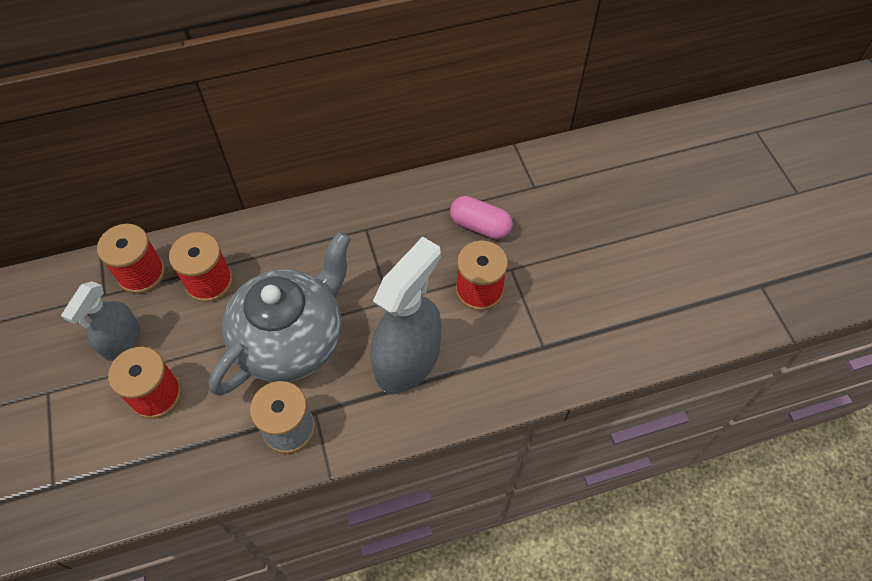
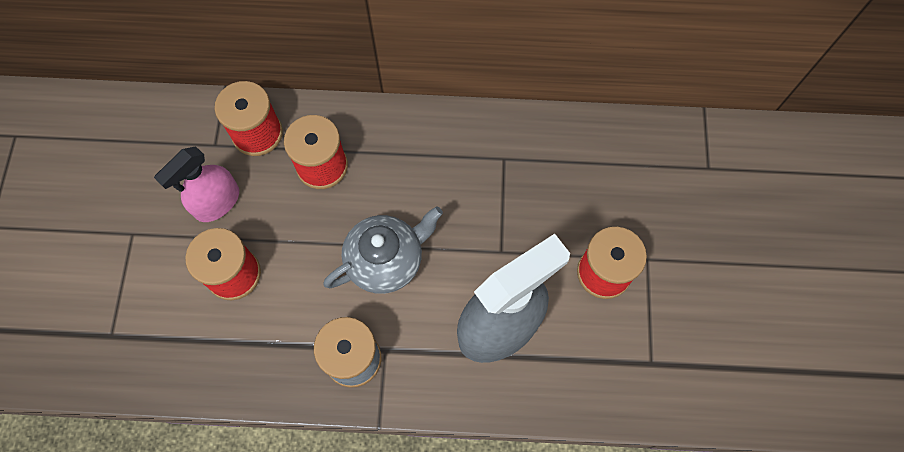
camera: 20 degrees right, 10 degrees up
(121, 341) = (217, 202): grey spray bottle -> pink spray bottle
(291, 339) = (386, 260): grey teapot -> grey teapot, size x0.63
(480, 226) = (630, 196): pink capsule -> none

